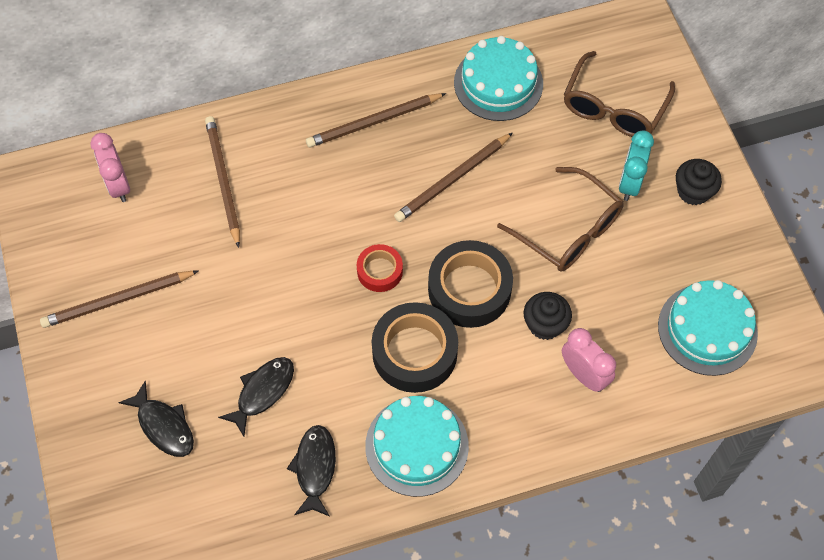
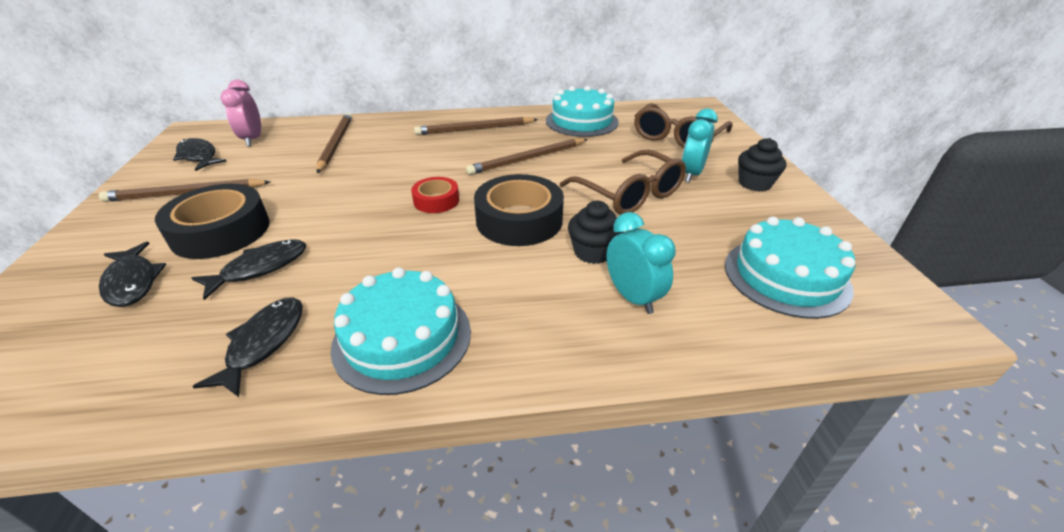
camera: 10 degrees right, 25 degrees down
(80, 230) = (199, 156): none -> black fish
(414, 352) = (442, 257): black tape -> black tape (221, 231)
(584, 375) = (632, 297): pink clock -> turquoise clock

